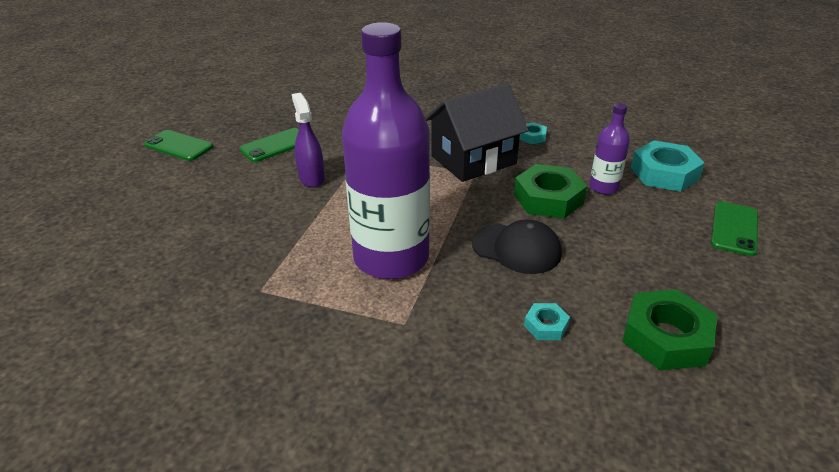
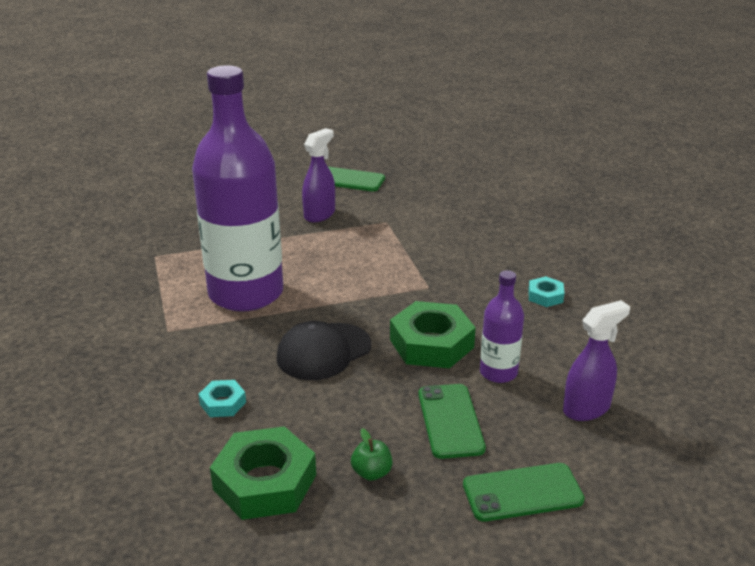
camera: 55 degrees right, 5 degrees down
(178, 146) = (299, 146): green phone -> green phone (450, 421)
(473, 160) = (450, 278): black house -> none
(516, 248) = (323, 351): black cap -> black cap turned 60 degrees clockwise
(664, 173) = (586, 408): turquoise nut -> purple spray bottle
(682, 281) = (372, 473): none -> green apple

